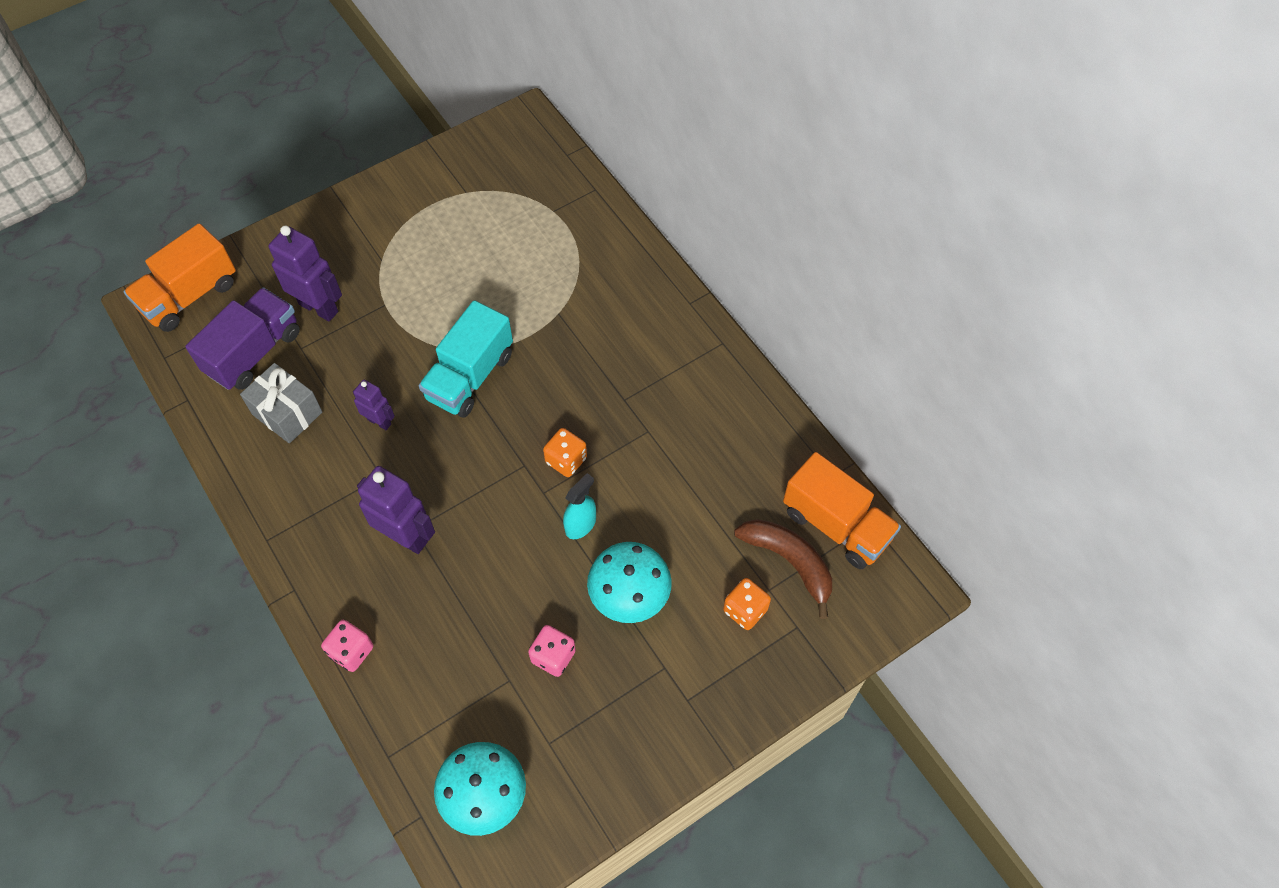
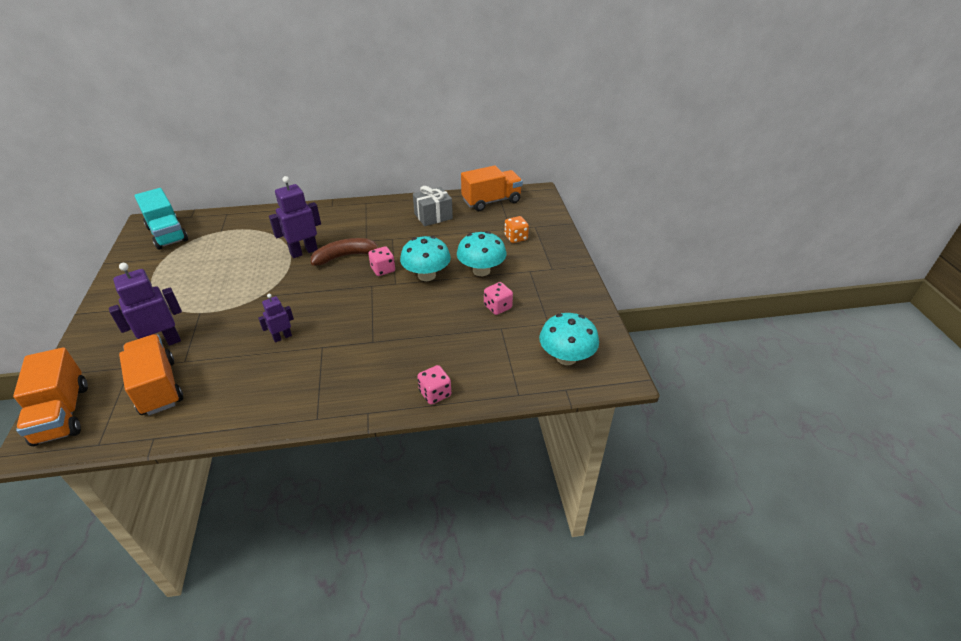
camera: 65 degrees left, 20 degrees down
(254, 352) = (158, 387): purple truck -> orange truck
(287, 413) = (228, 381): grey gift -> grey gift (433, 216)
(406, 537) = (375, 346): purple robot -> purple robot (304, 252)
(470, 377) = (292, 290): turquoise truck -> turquoise truck (167, 234)
(566, 460) = (383, 269): orange dice -> pink dice
(580, 525) = (426, 275): turquoise spray bottle -> turquoise mushroom
(789, 562) = (500, 218): brown banana -> brown banana (346, 256)

